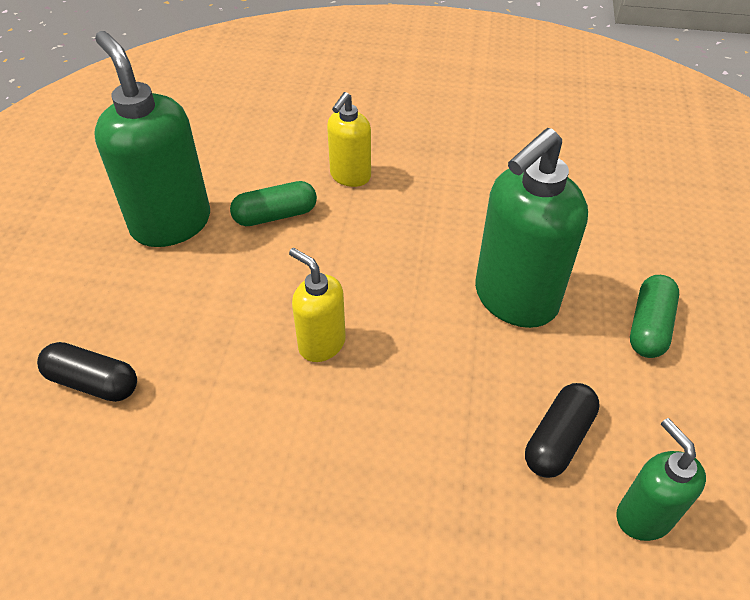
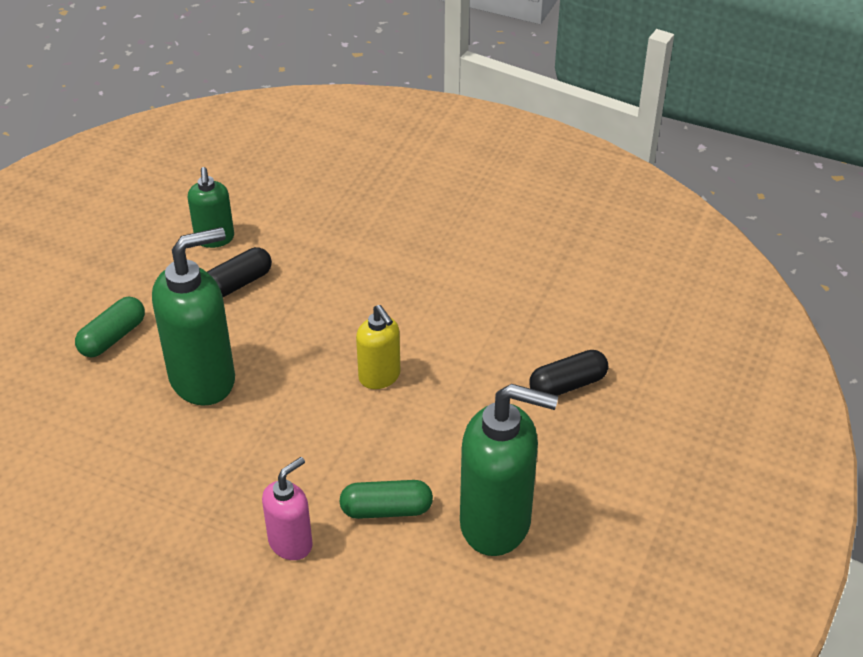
camera: 165 degrees left, 5 degrees down
(93, 382) = (567, 384): black capsule -> black capsule turned 60 degrees counterclockwise
(171, 223) = (496, 523): green soap dispenser -> green soap dispenser turned 60 degrees counterclockwise
(350, 176) = (291, 543): yellow soap dispenser -> pink soap dispenser

